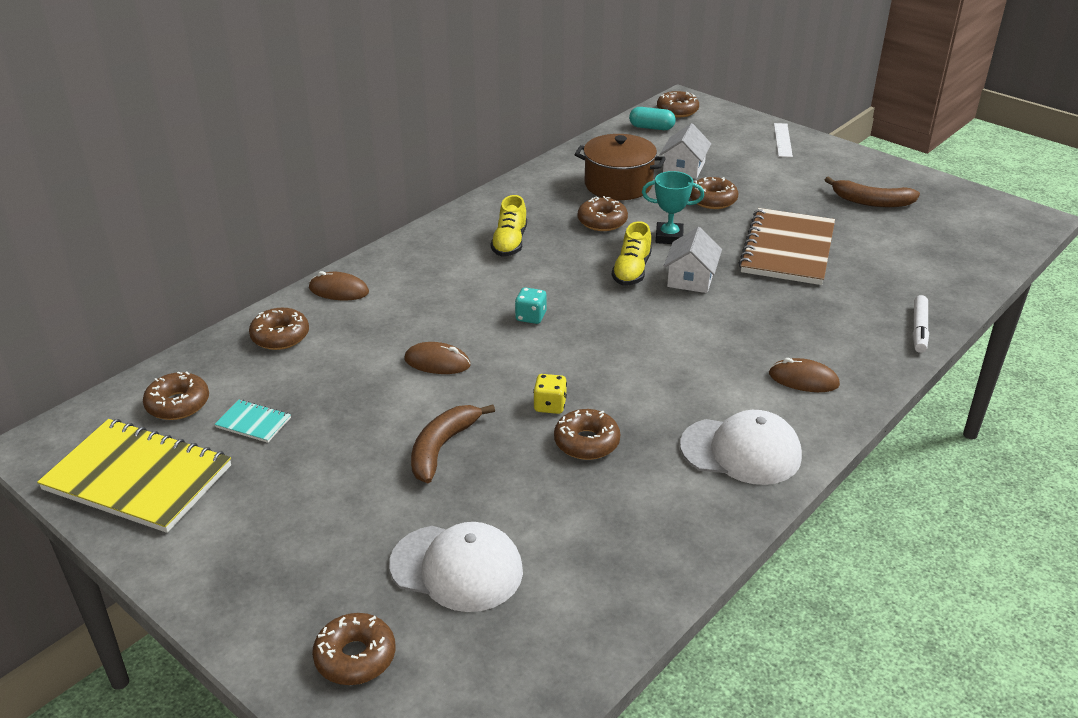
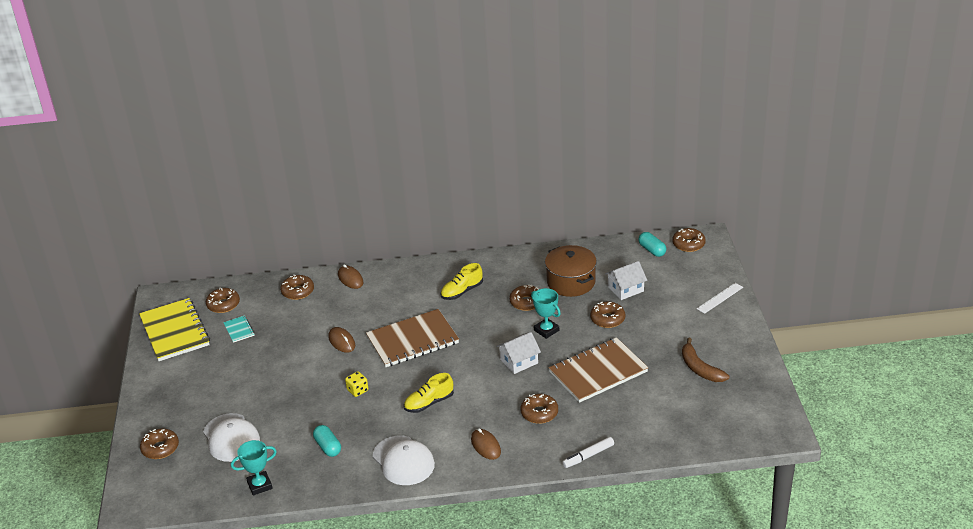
camera: 45 degrees right, 0 degrees up
(442, 448) = (290, 384): brown banana -> none
(530, 317) = (412, 340): turquoise dice -> brown notebook
(586, 442) = (348, 417): brown donut -> brown donut (539, 413)
(602, 604) = (259, 485): none -> turquoise trophy
(619, 493) = (328, 447): none -> turquoise capsule
(631, 271) = (496, 340): yellow shoe -> yellow shoe (429, 403)

